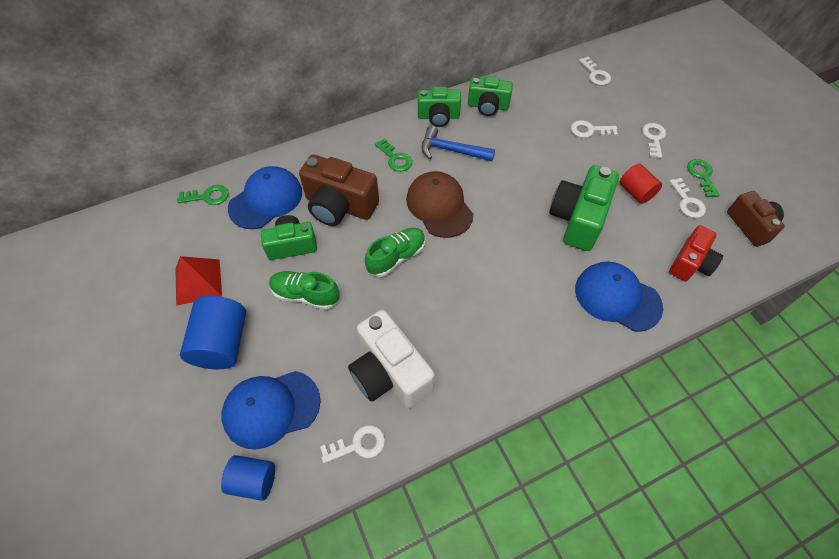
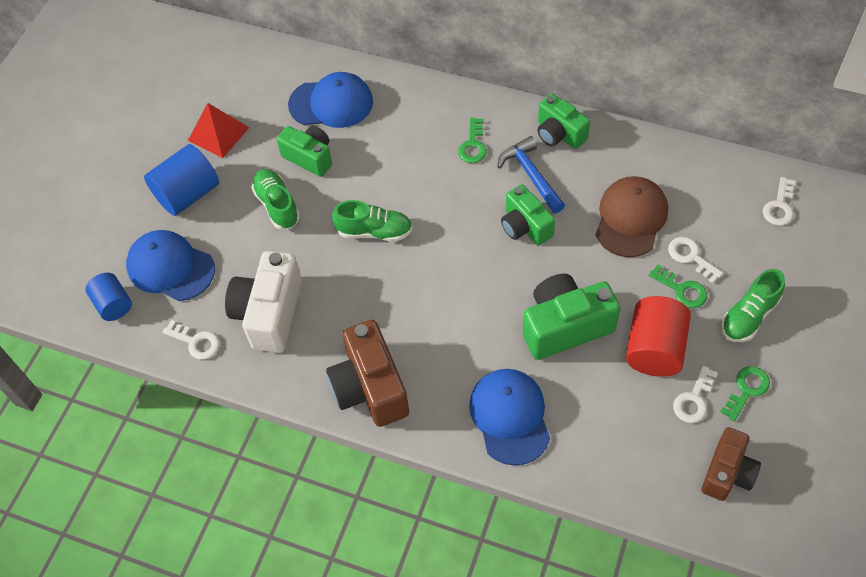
camera: 50 degrees right, 0 degrees up
(208, 196) = (293, 67): green key -> green key (682, 290)
(339, 206) = (380, 152): brown camera -> brown camera (370, 388)
(439, 206) = (459, 217): brown cap -> brown cap (631, 218)
(488, 106) = (619, 158): green camera -> green camera (525, 226)
(635, 192) = (654, 349): red cylinder -> red cylinder, size x1.59
(653, 138) = (749, 316): white key -> green shoe
(690, 263) = (616, 450): red camera -> none

